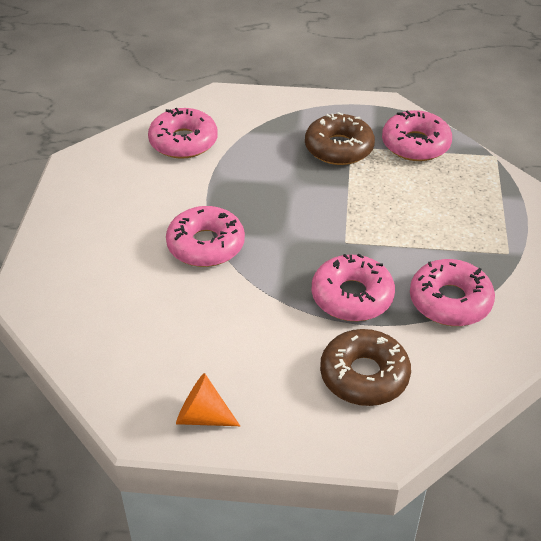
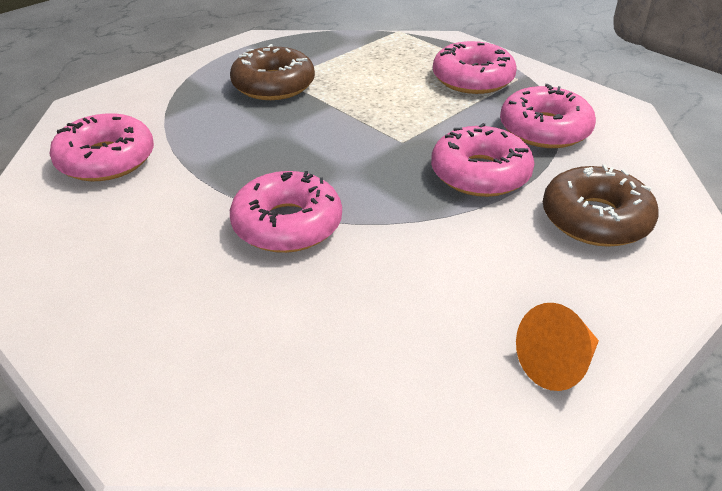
camera: 50 degrees left, 5 degrees down
(415, 144) = (330, 52): pink donut -> pink donut (472, 79)

